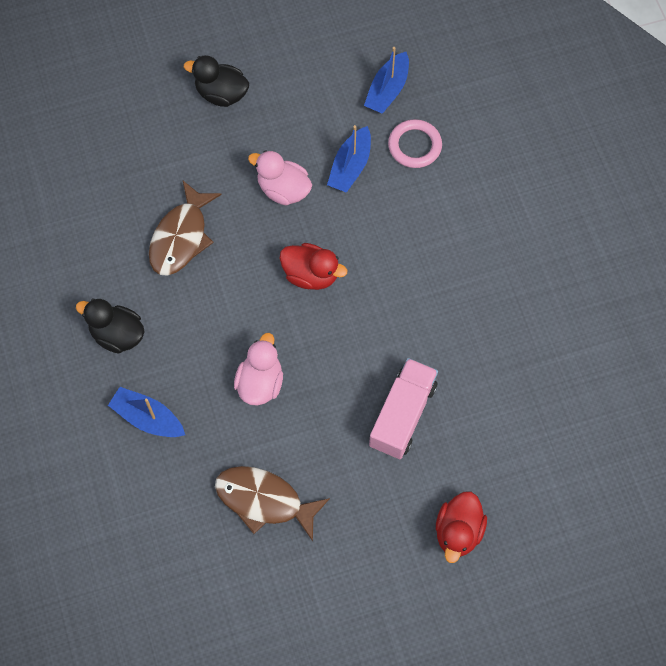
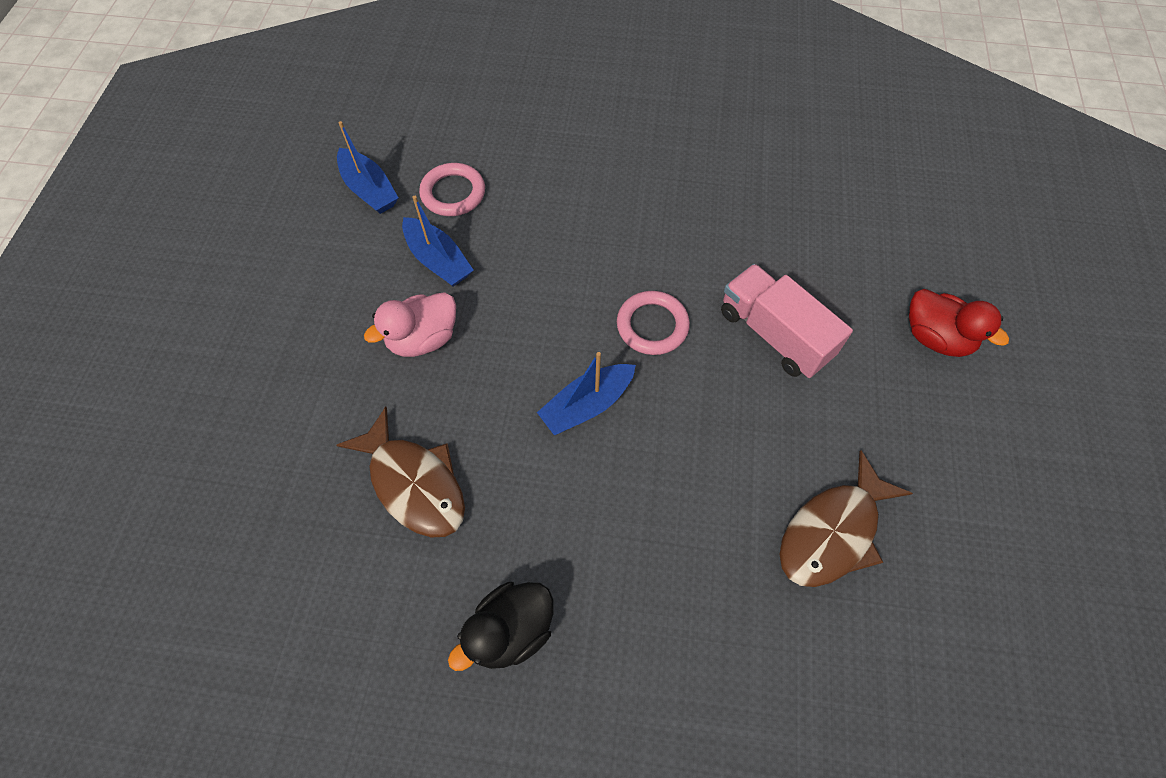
camera: 65 degrees left, 5 degrees down
(148, 418) = (657, 639): blue boat -> blue boat (587, 405)
(221, 94) = (248, 353): black duck -> none
(260, 383) = (668, 470): pink duck -> none
(311, 275) = (551, 355): red duck -> none
(368, 330) = (652, 325): none -> pink ring

